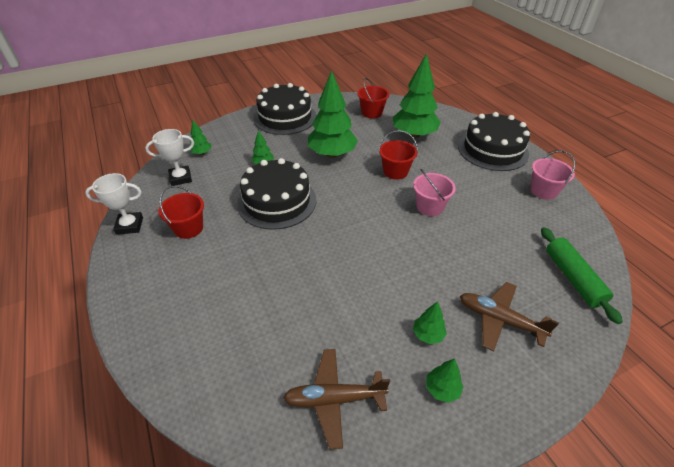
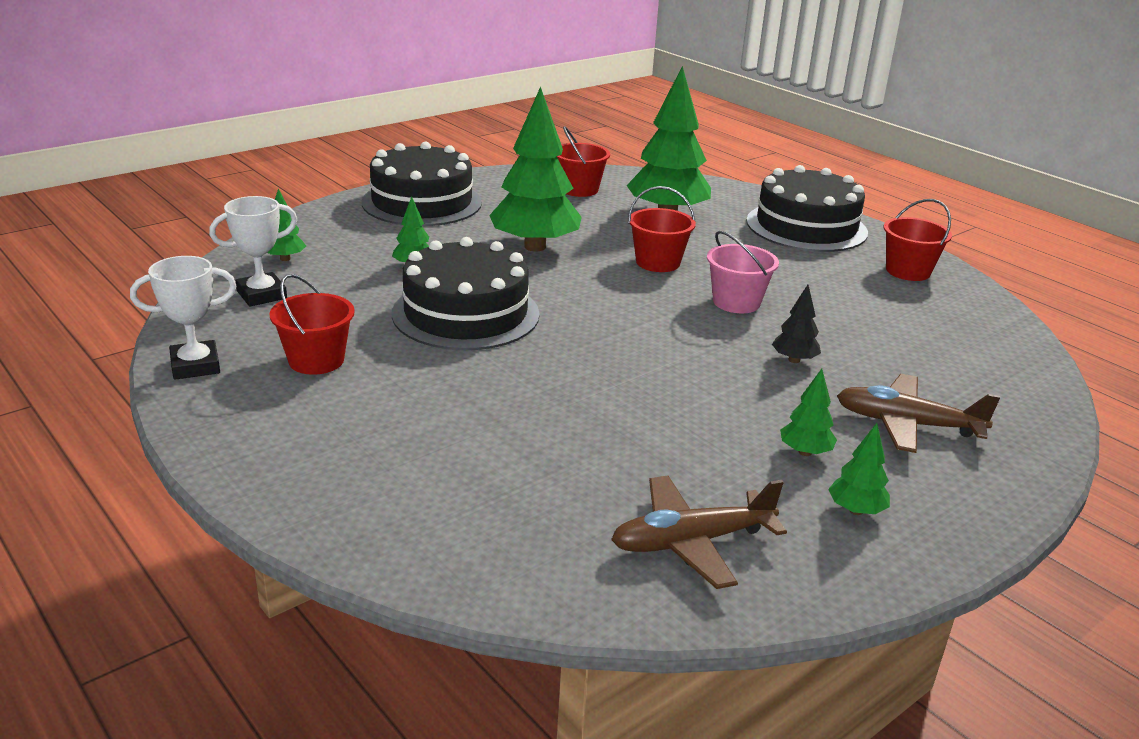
camera: 15 degrees left, 15 degrees down
(448, 257) = (794, 360): none -> black tree
(543, 191) = (908, 271): pink bucket -> red bucket
(573, 278) = (994, 367): green rolling pin -> none

